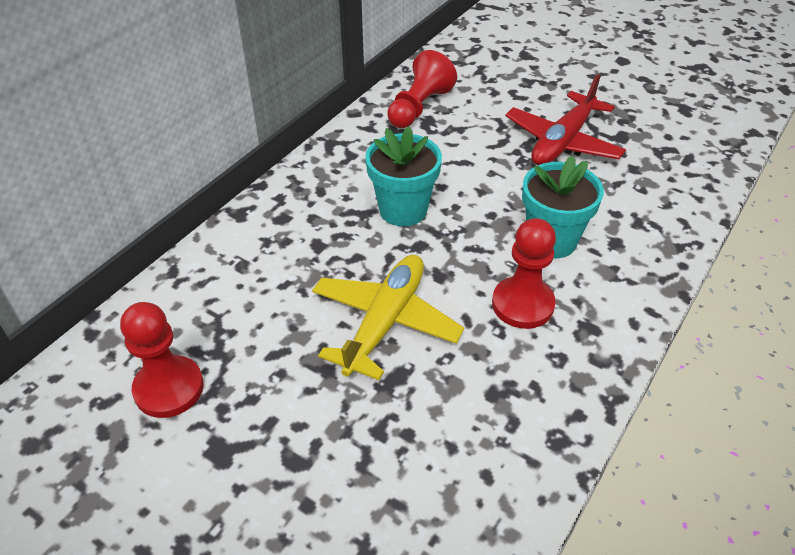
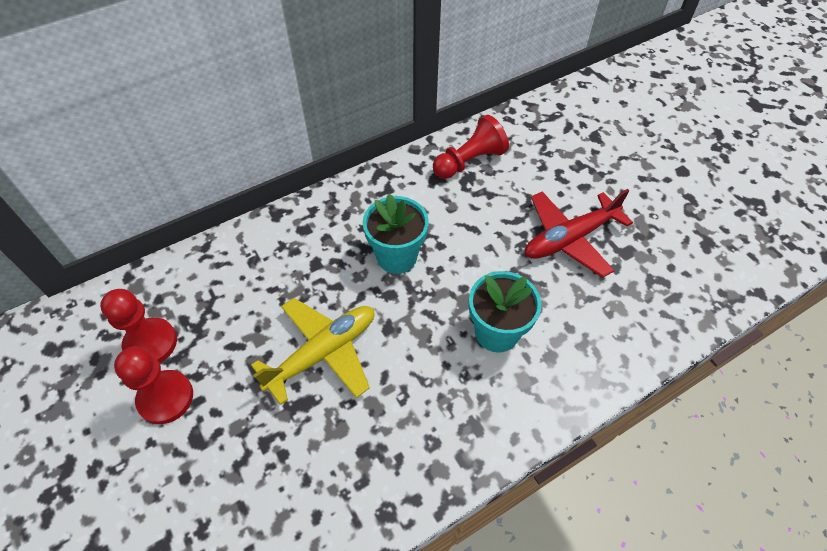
camera: 25 degrees right, 10 degrees up
(522, 304) = (435, 382): red pawn -> red pawn (165, 398)

